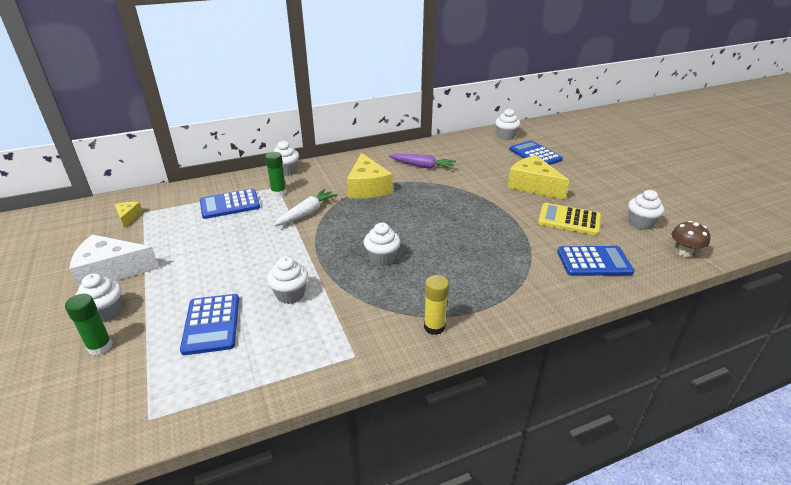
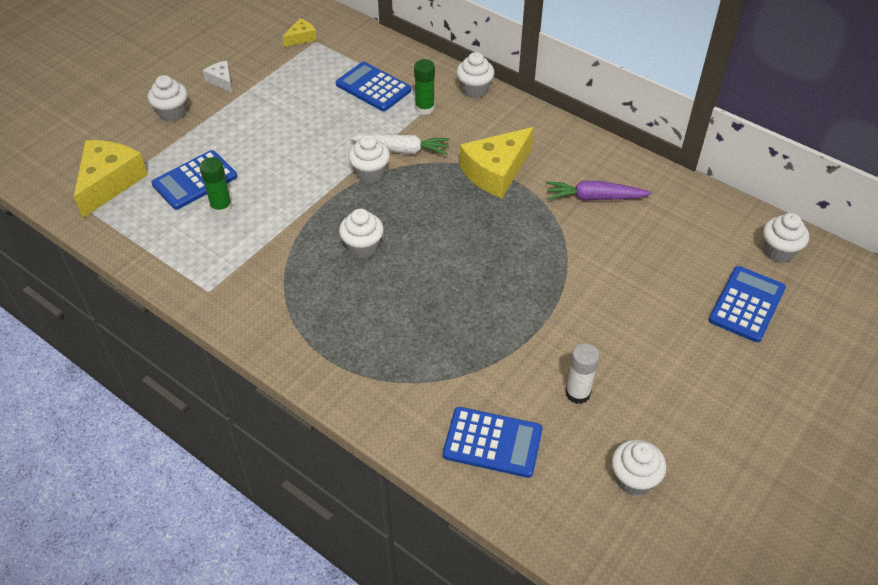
camera: 60 degrees right, 15 degrees up
(100, 347) = (135, 135): green glue stick -> green glue stick (221, 207)
(111, 271) = (221, 81): white cheese -> white cheese, size x0.49
(290, 294) = (262, 208): white cupcake -> white cupcake (370, 173)
(422, 166) = (594, 198): purple carrot -> purple carrot turned 105 degrees clockwise
(434, 327) = (279, 332): yellow glue stick -> none
(533, 186) = (642, 329): yellow cheese -> yellow cheese (109, 182)
(569, 220) = (577, 393): yellow calculator -> white glue stick
(594, 262) = (492, 442): blue calculator -> blue calculator turned 45 degrees counterclockwise
(684, 252) = (590, 544): brown mushroom -> none

